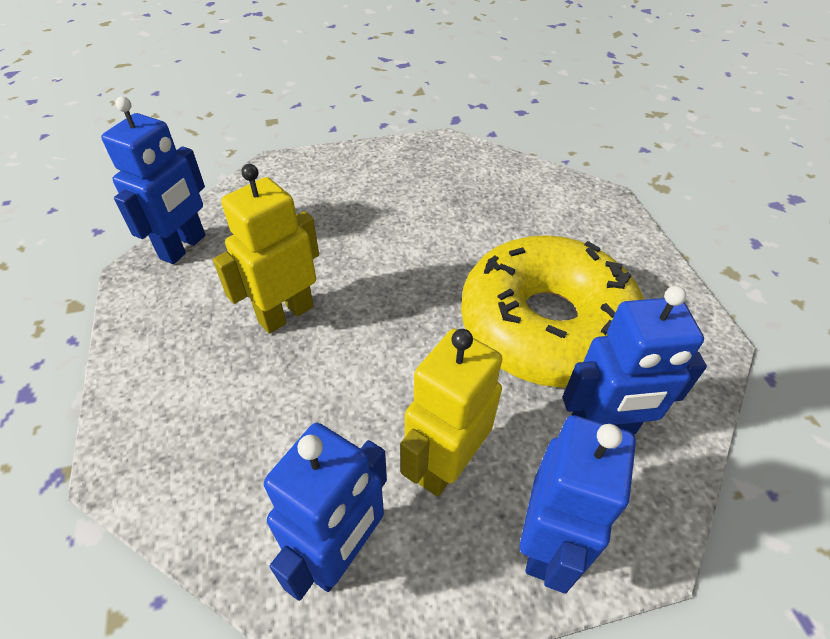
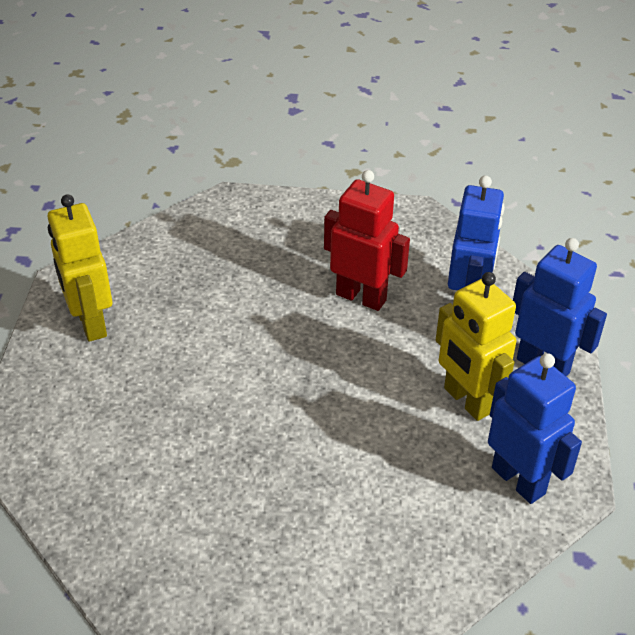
camera: 70 degrees left, 5 degrees down
(183, 247) = (112, 550): blue robot -> none
(286, 314) = (264, 472): yellow robot -> yellow robot (90, 323)
(546, 326) = (361, 297): yellow donut -> red robot

